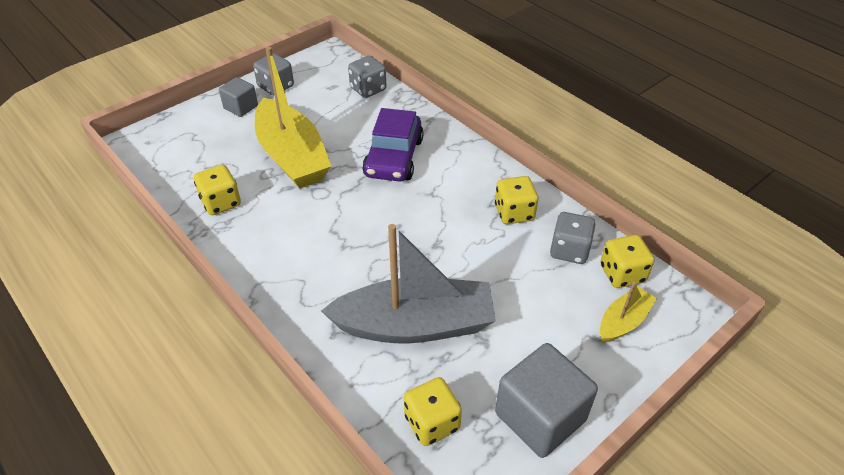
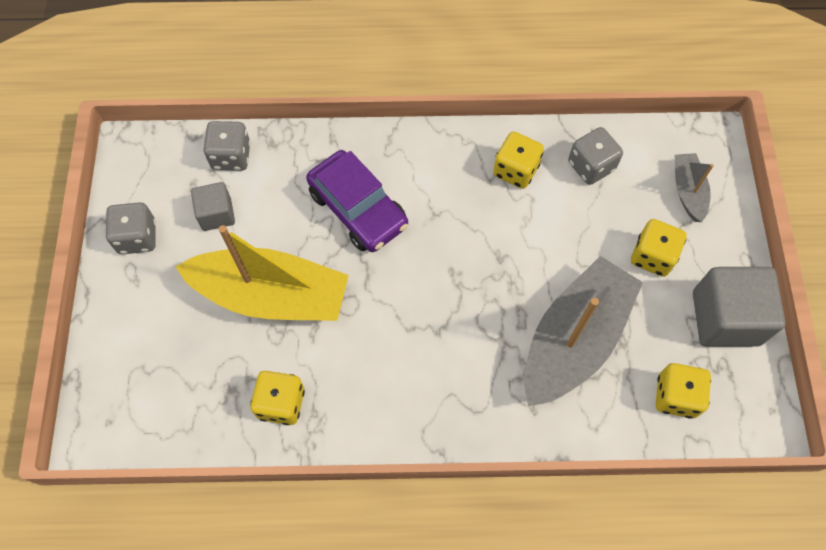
camera: 50 degrees left, 20 degrees up
(241, 107) = (139, 293): grey cube -> grey cube (217, 214)
(622, 274) = (644, 151): yellow dice -> yellow dice (652, 256)
(623, 321) = (687, 191): yellow boat -> grey boat

